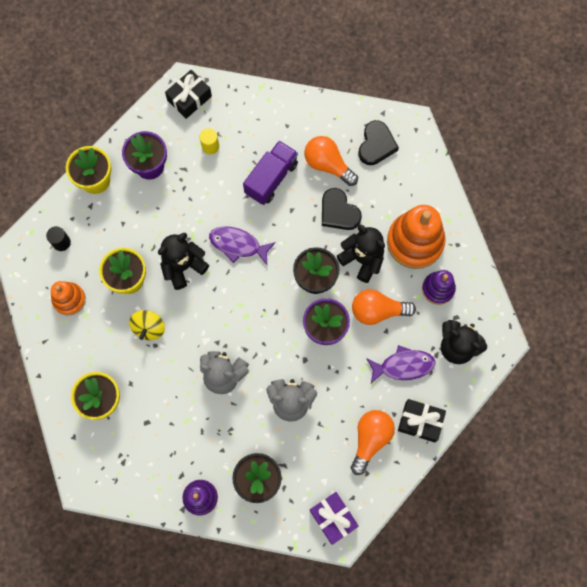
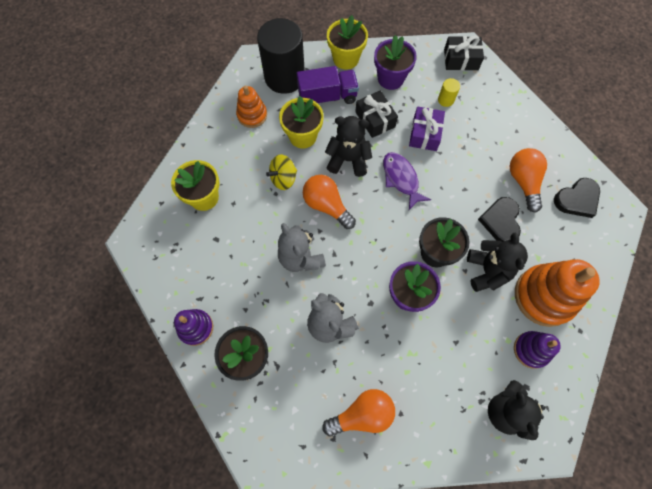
camera: 45 degrees right, 5 degrees down
(61, 242) = (284, 77): black cylinder -> black cylinder, size x2.49
(271, 178) = (470, 156): purple truck -> purple truck (327, 97)
(333, 518) = (272, 447): purple gift -> purple gift (425, 134)
(377, 311) = (463, 320): orange light bulb -> orange light bulb (327, 205)
(403, 366) = (444, 383): purple fish -> none
(420, 422) = (416, 442): black gift -> black gift (375, 119)

